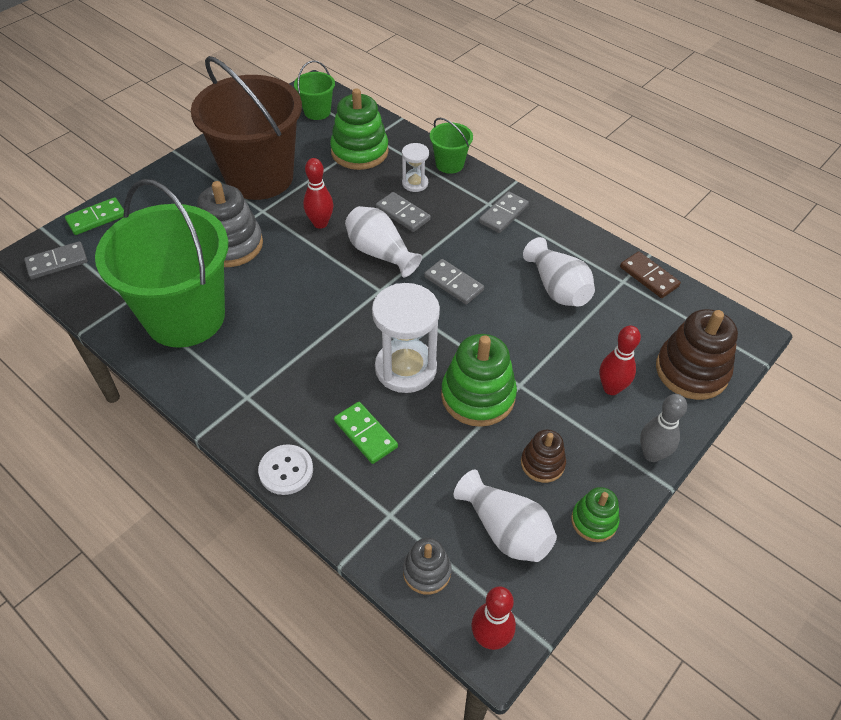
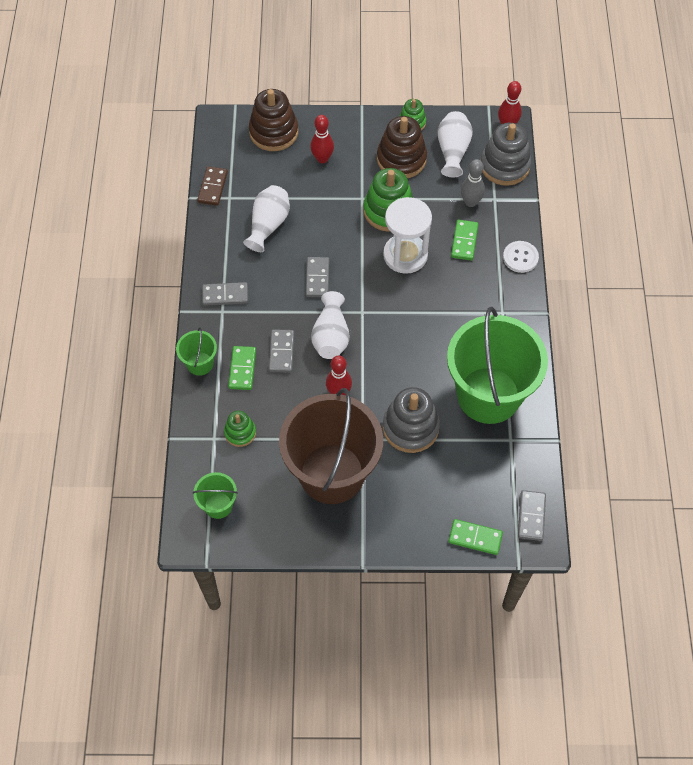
camera: 130 degrees left, 10 degrees up
(57, 262) = (531, 516): grey domino -> grey domino turned 75 degrees clockwise
(359, 151) = (240, 432): green stacking toy -> green stacking toy, size x0.56
(415, 183) = (242, 369): white hourglass -> green domino
(426, 571) = (504, 166): grey stacking toy -> grey stacking toy, size x1.79
(542, 463) = (401, 159): brown stacking toy -> brown stacking toy, size x1.79
(652, 454) = (349, 121): grey bowling pin -> grey bowling pin (470, 202)

